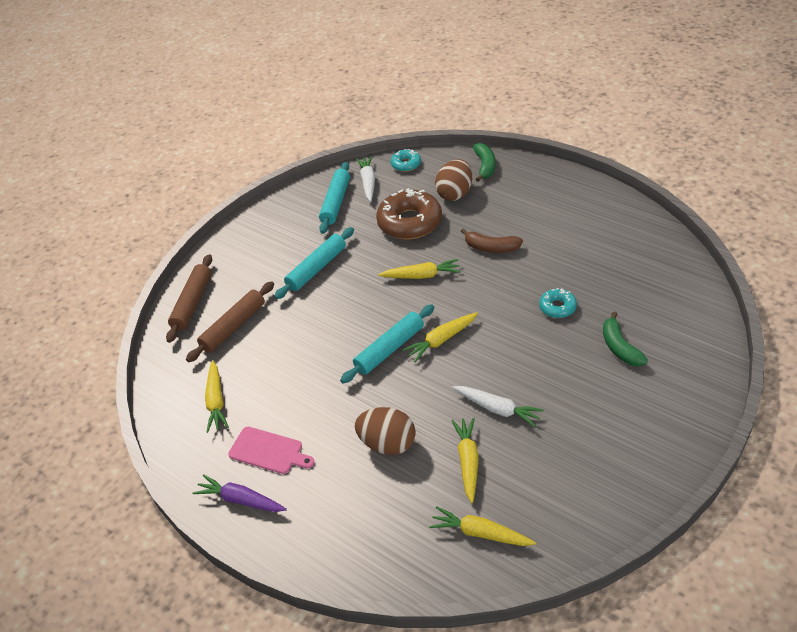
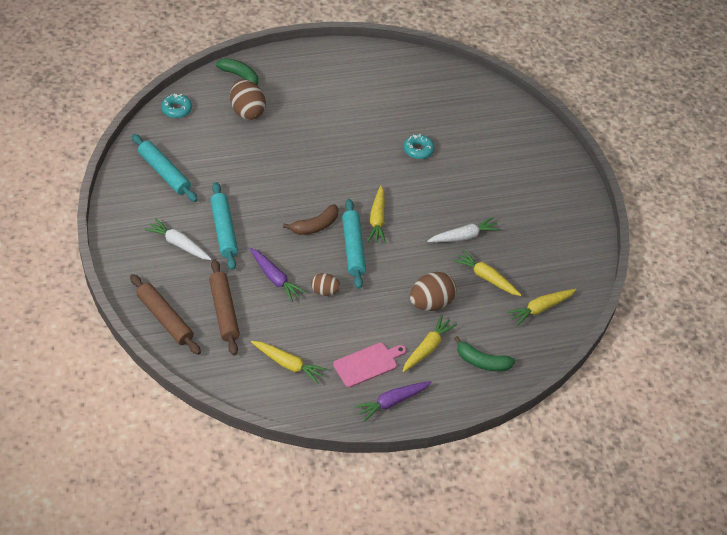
camera: 60 degrees left, 5 degrees up
(300, 329) = (275, 278): none -> purple carrot
(320, 366) = (325, 291): none -> brown egg
(368, 182) = (167, 141): white carrot -> white carrot (179, 244)
(410, 222) = (244, 153): brown donut -> none
(421, 275) = (306, 186): yellow carrot -> yellow carrot (427, 348)
(491, 248) = (326, 136): brown banana -> brown banana (315, 226)
(619, 347) = (482, 151): green banana -> green banana (482, 362)

